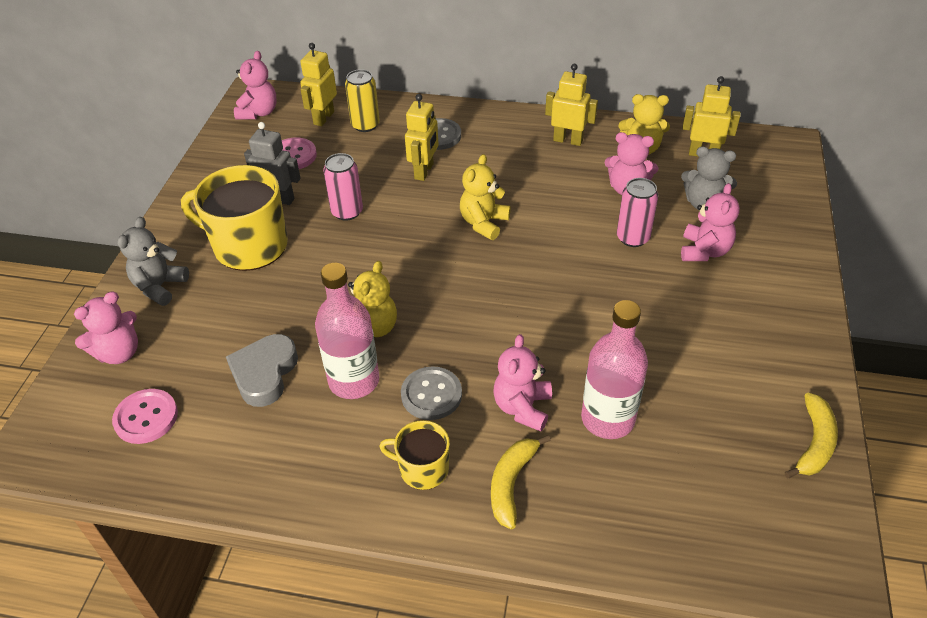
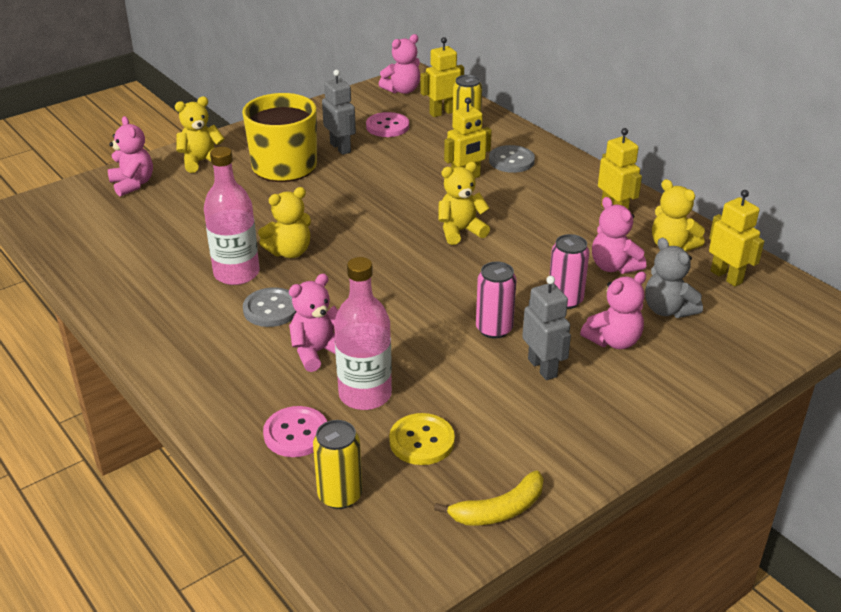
camera: 40 degrees right, 10 degrees down
(119, 353) = (133, 184): pink teddy bear -> pink teddy bear turned 120 degrees counterclockwise
(146, 417) = (101, 225): pink button -> pink button (296, 433)
(160, 287) = (201, 161): grey teddy bear -> yellow teddy bear
(264, 373) = (192, 239): grey heart -> none
(347, 212) = (374, 177): pink can -> pink can (494, 329)
(422, 469) = (206, 344): yellow mug -> none
(511, 483) = (246, 387): yellow banana -> none
(691, 305) = (542, 368): none -> grey robot
(697, 427) = (422, 441): none -> yellow button
(706, 520) = (340, 495): none -> yellow can

